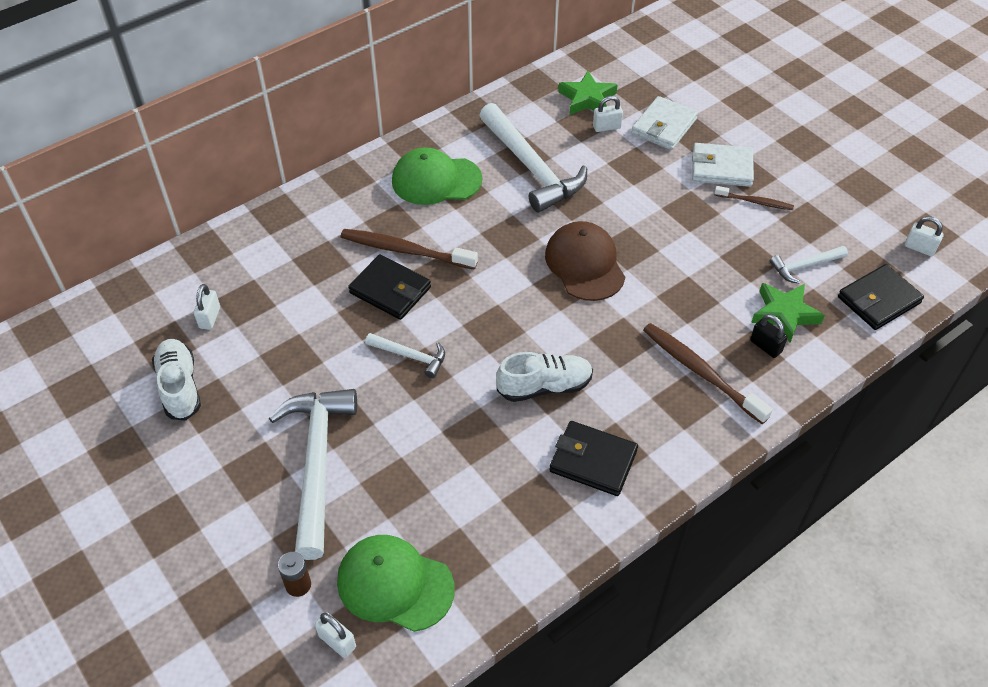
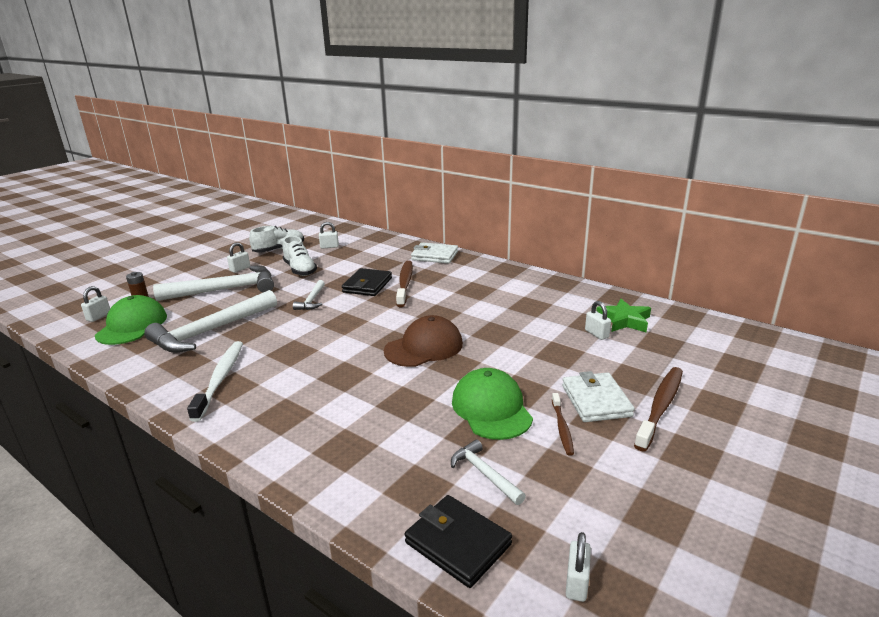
camera: 75 degrees right, 25 degrees down
(238, 444) = (240, 269): none -> white padlock
(436, 180) = (478, 281): green cap -> green cap (491, 408)
(531, 167) = (518, 311): white hammer -> white hammer (211, 331)
(544, 386) = (291, 349): white shoe -> white shoe (300, 270)
(593, 461) = (220, 379): black wallet -> white toothbrush
(664, 126) = (626, 361): white wallet -> white wallet (434, 256)
(701, 372) = (317, 420): brown toothbrush -> brown toothbrush (660, 407)
(765, 346) = (358, 456): black padlock -> none
(784, 314) = (406, 465): green star -> none

